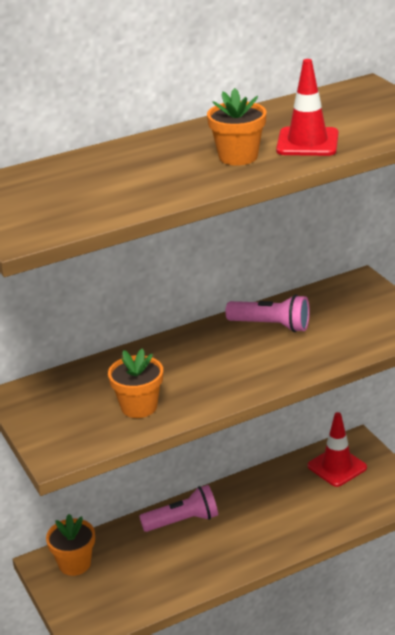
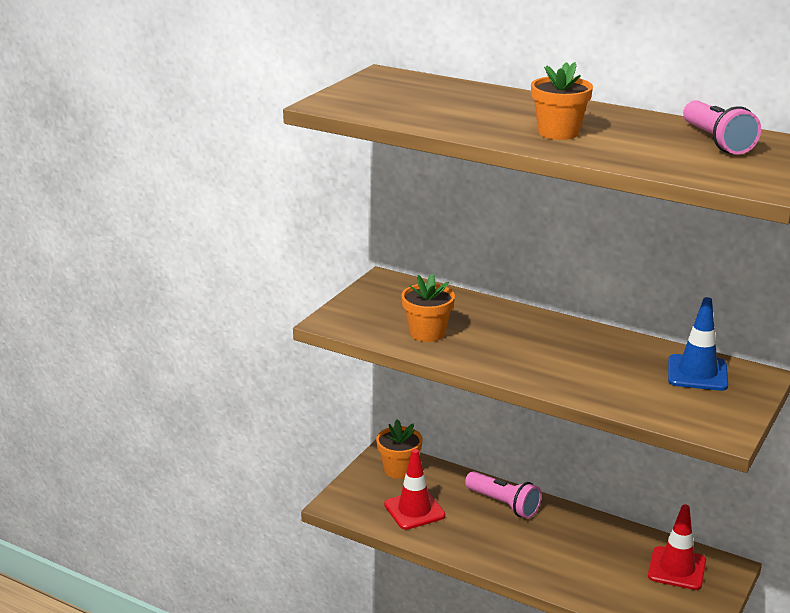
camera: 55 degrees right, 5 degrees down
(271, 325) = (618, 354): pink flashlight -> pink flashlight (716, 141)
(307, 142) = (629, 149): red traffic cone -> red traffic cone (414, 510)
(332, 304) = (697, 373): none -> blue traffic cone

